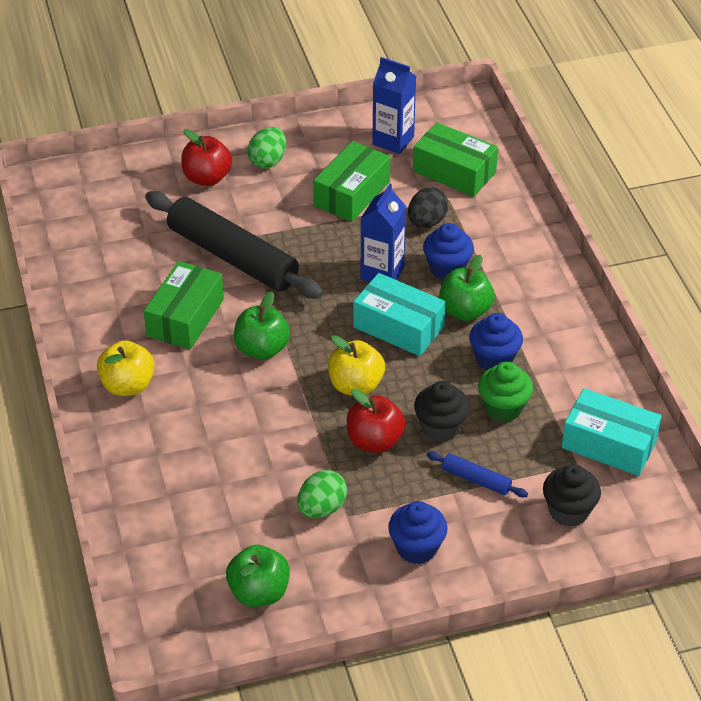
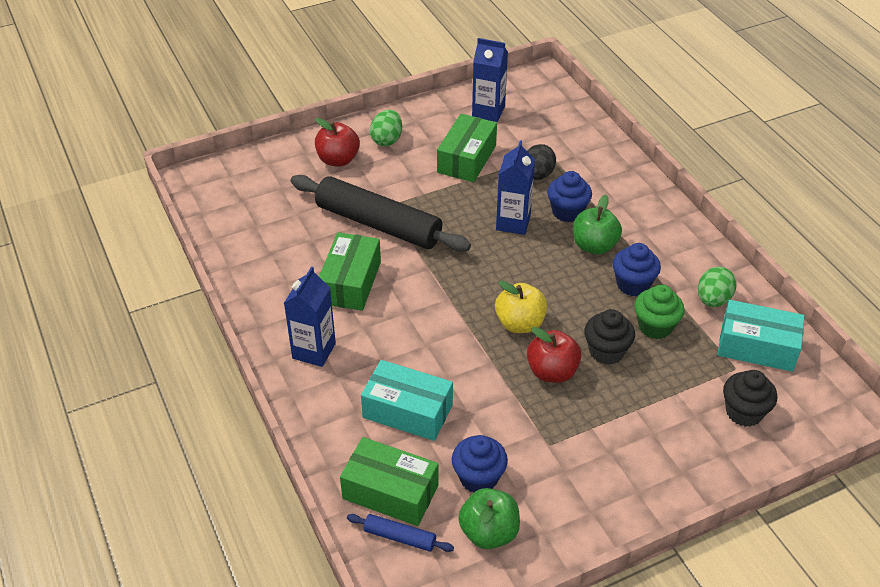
camera: 10 degrees left, 0 degrees up
(128, 385) = (314, 351): yellow apple -> blue carton
(262, 349) = (427, 302): green apple -> none
(322, 508) = (523, 441): green egg -> green egg (713, 300)
(398, 327) = (541, 267): turquoise box -> turquoise box (408, 411)
(417, 548) = (621, 467): blue cupcake -> blue cupcake (478, 478)
(454, 172) = (547, 131): green box -> green box (390, 492)
(476, 479) = (653, 395): blue rolling pin -> blue rolling pin (400, 537)

